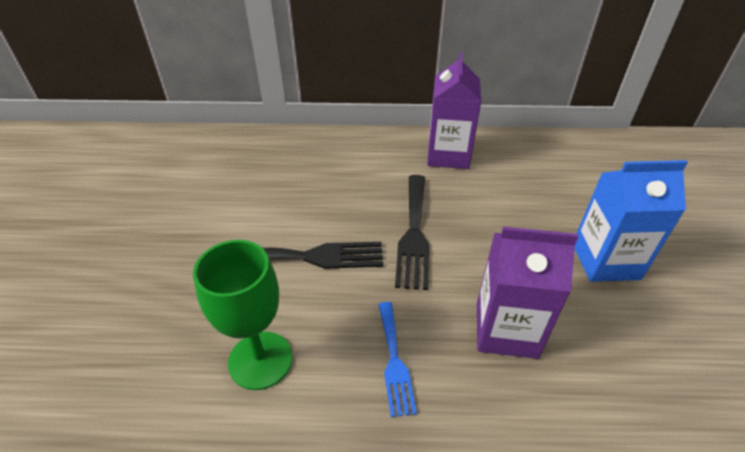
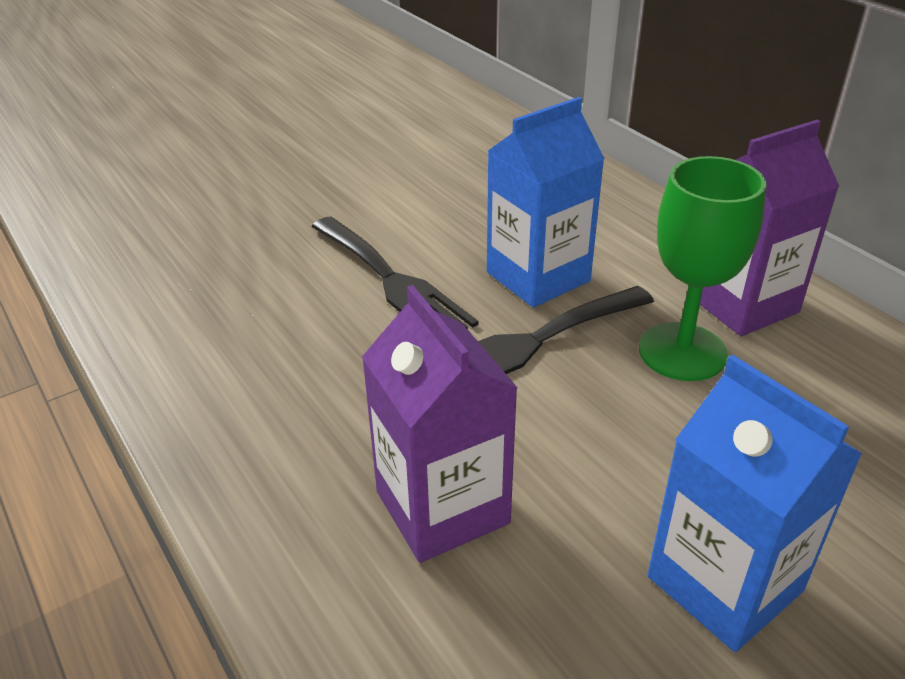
camera: 55 degrees right, 5 degrees down
(260, 360) = (217, 322): green goblet -> green goblet (682, 352)
(365, 202) = (538, 277): none -> blue carton
(394, 361) = (297, 421): blue fork -> none

